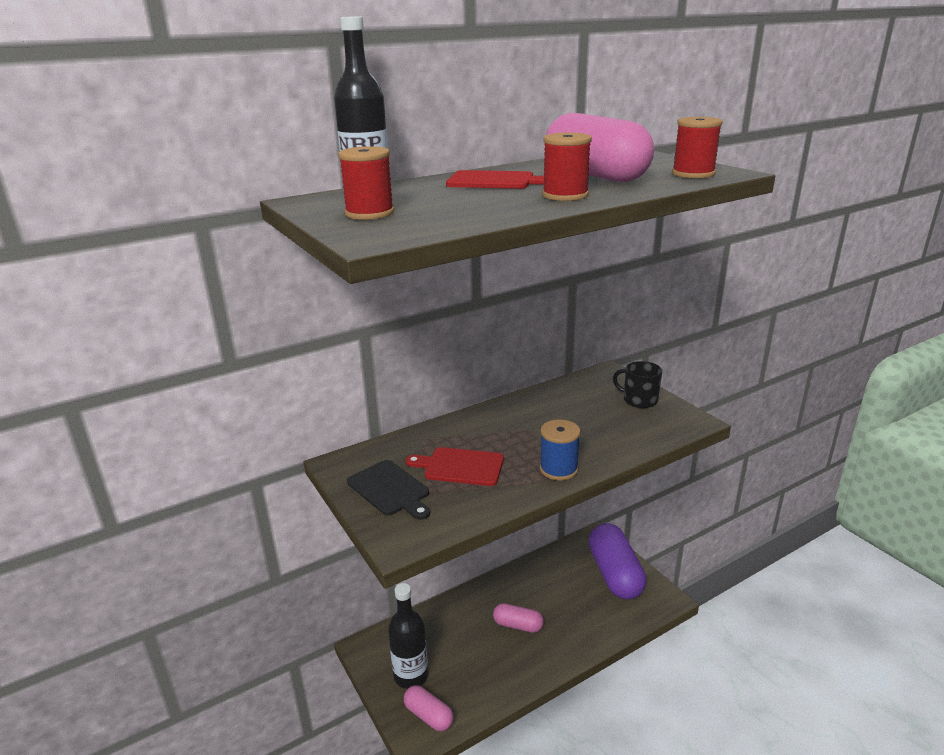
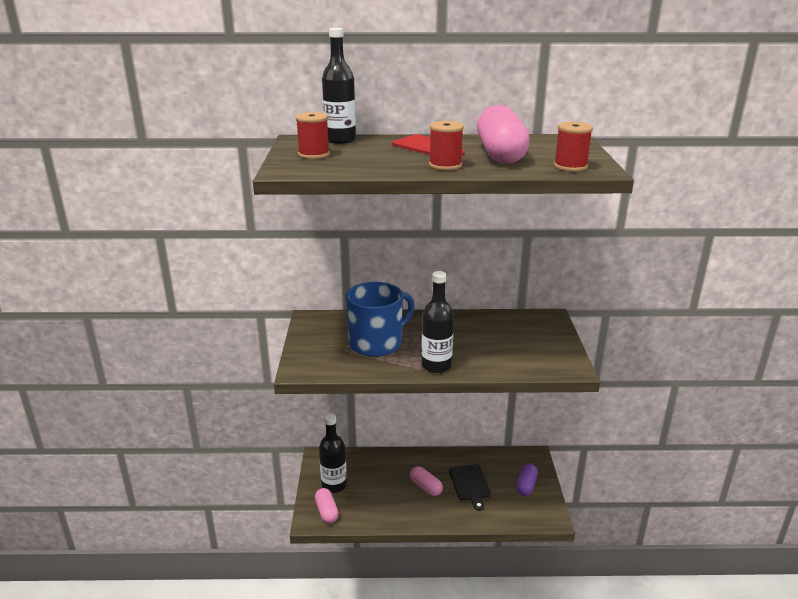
camera: 30 degrees right, 0 degrees up
(390, 489) = (322, 342): black cutting board -> black cutting board (470, 484)
(460, 466) = (377, 343): red cutting board -> blue mug
(558, 469) = (436, 366): blue spool -> black bottle
(615, 574) = (526, 485): purple capsule -> purple capsule, size x0.52
(639, 400) = (549, 342): black mug -> none

